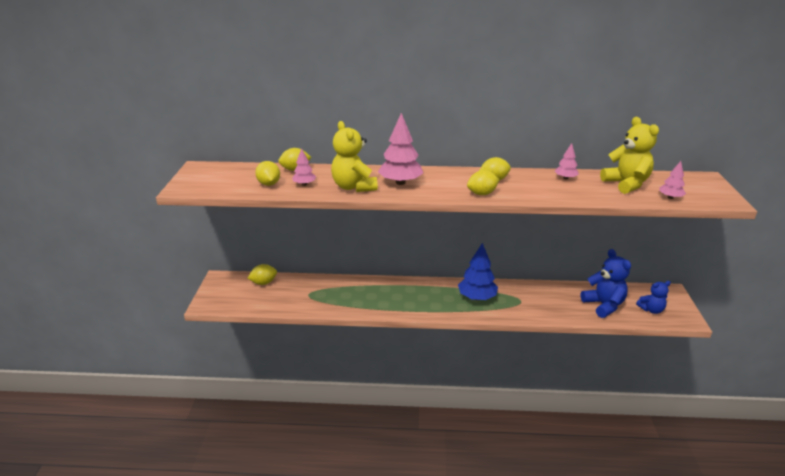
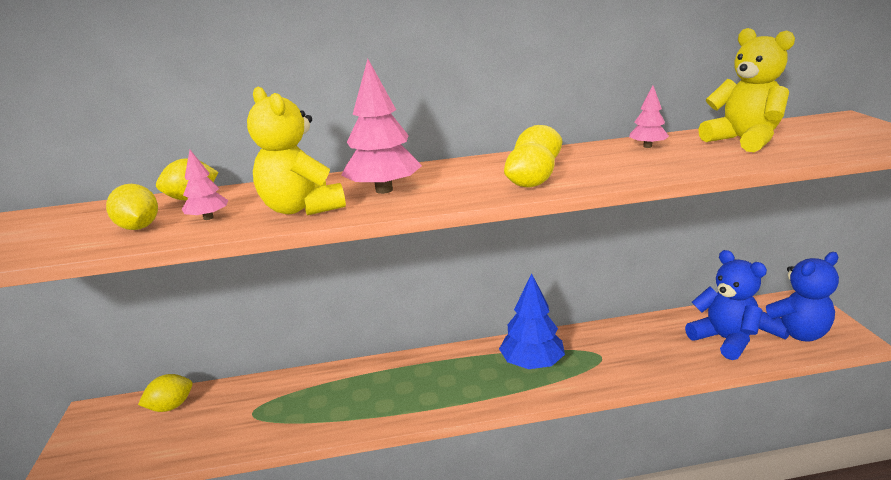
camera: 10 degrees left, 5 degrees down
(651, 310) = (793, 333): blue teddy bear -> blue teddy bear, size x1.61
(670, 197) = (824, 147): pink tree -> none

